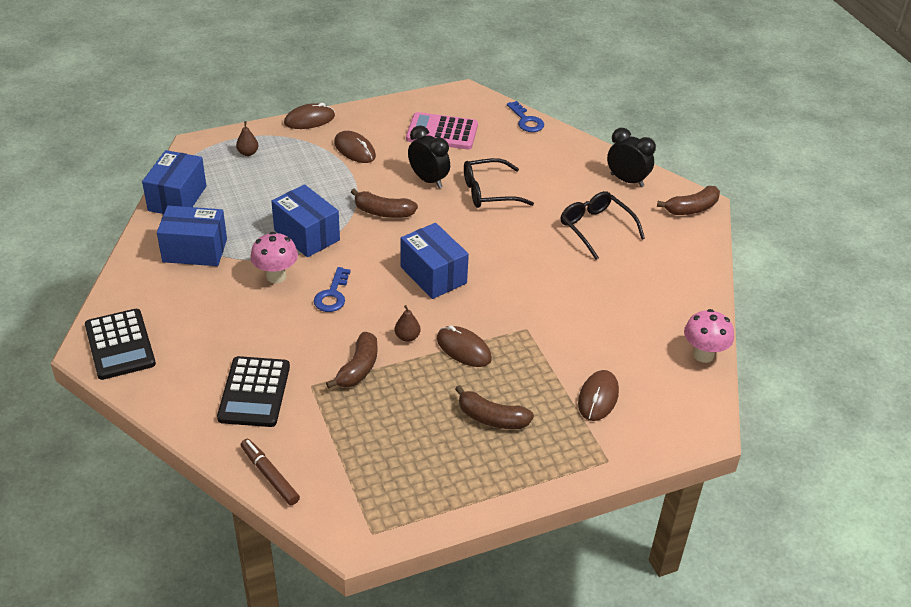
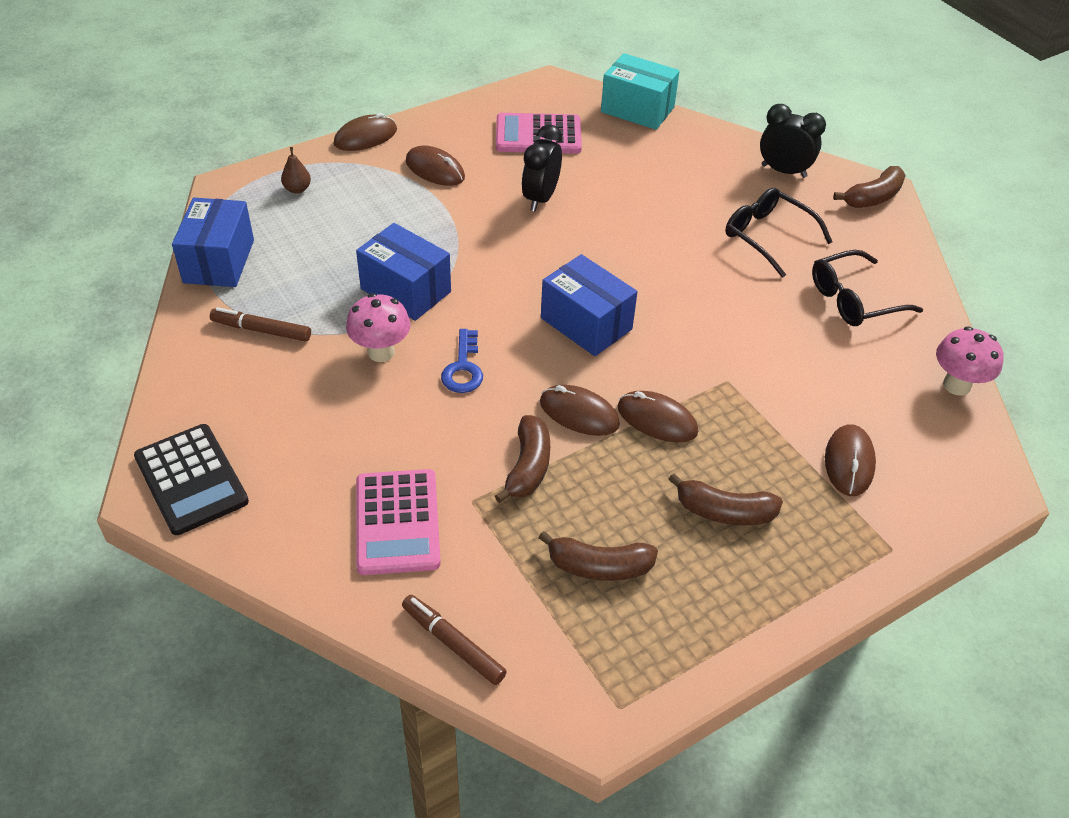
camera: 10 degrees left, 5 degrees up
(195, 250) = (261, 330): blue box -> brown marker
(254, 392) = (397, 522): black calculator -> pink calculator
(383, 212) = (496, 247): brown banana -> brown banana (599, 566)
(407, 337) = (579, 413): brown pear -> brown mouse
(428, 180) = (540, 198): black clock -> black clock turned 105 degrees counterclockwise
(489, 192) = (622, 205): black glasses -> black glasses (855, 299)
(526, 121) = (637, 109): blue key -> turquoise box

